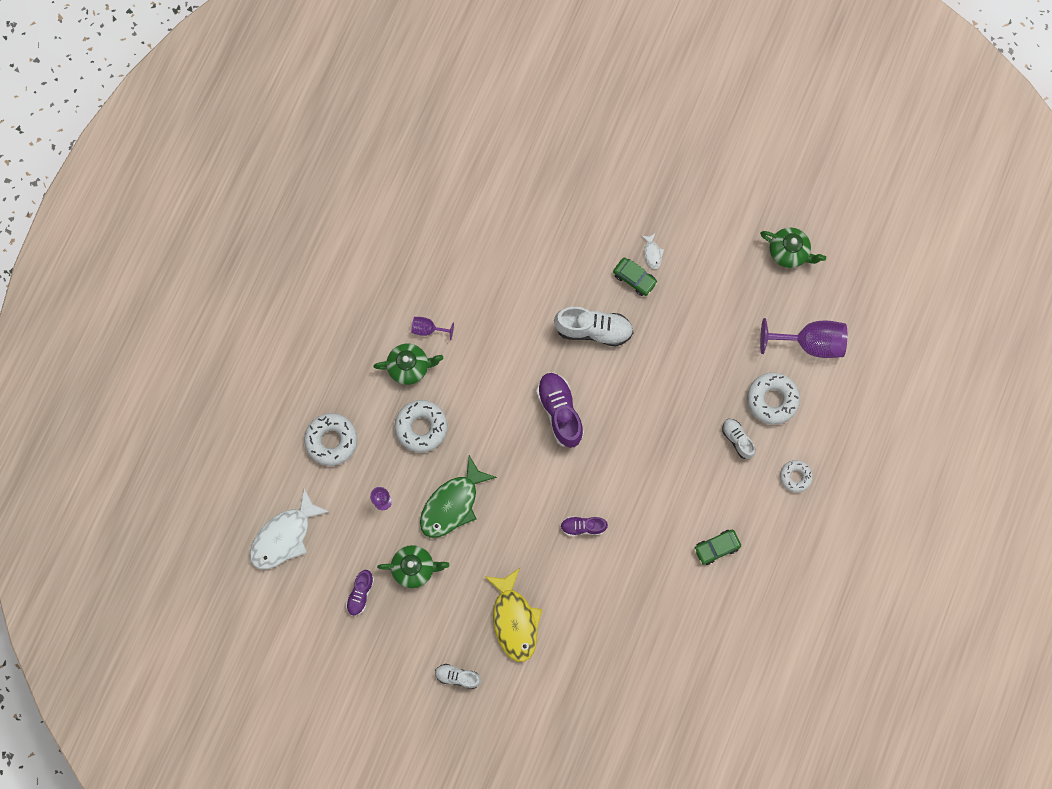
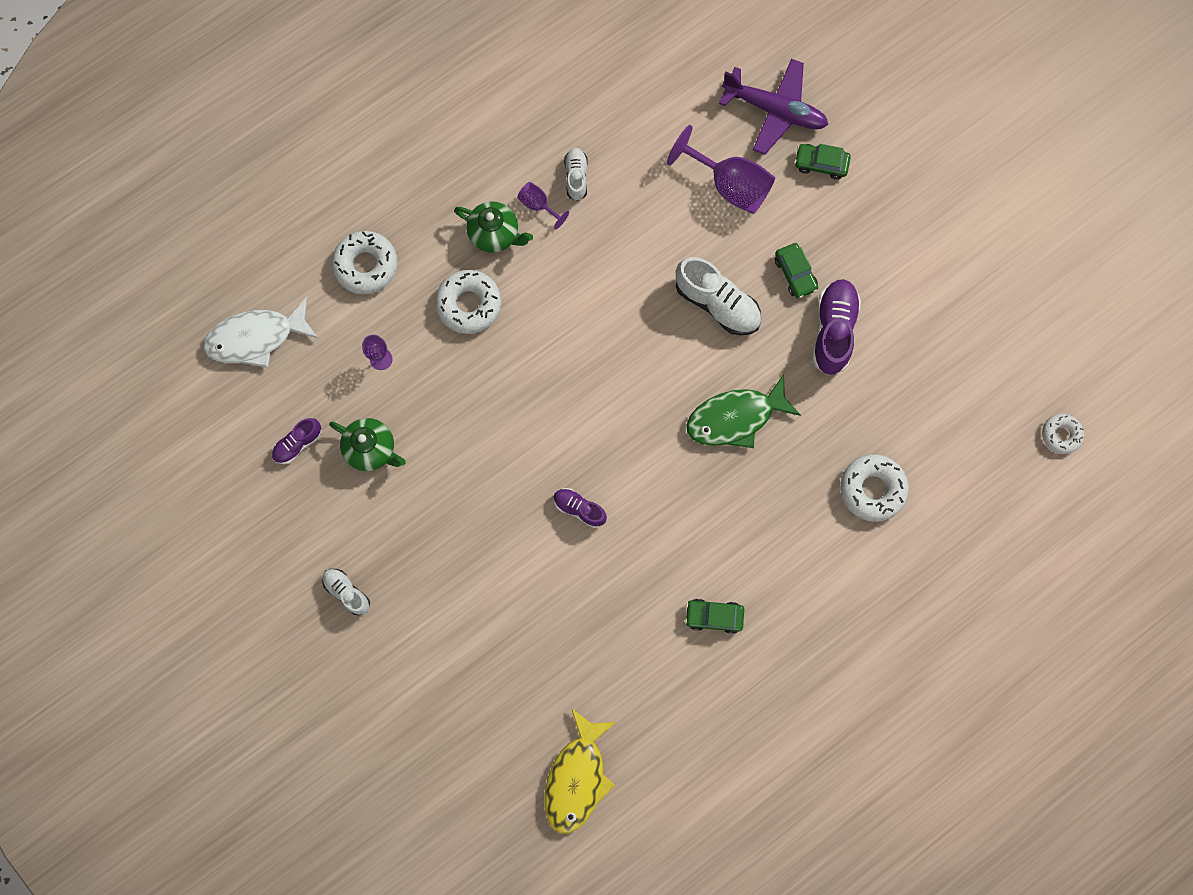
camera: 30 degrees right, 0 degrees up
(452, 504) = (453, 404): green fish -> green fish (735, 418)
(514, 620) = (444, 566): yellow fish -> yellow fish (577, 777)
(553, 169) = (775, 111): none -> purple plane
(560, 412) = (628, 371): purple shoe -> purple shoe (833, 331)
(607, 190) = (821, 164): none -> green car
(652, 253) = (831, 257): white fish -> none
(737, 440) = (807, 511): white shoe -> white shoe (576, 177)
(789, 252) = (985, 339): green teapot -> none
(795, 477) = (849, 589): white donut -> white donut (1060, 435)
(810, 343) = (952, 451): purple goblet -> purple goblet (729, 185)

